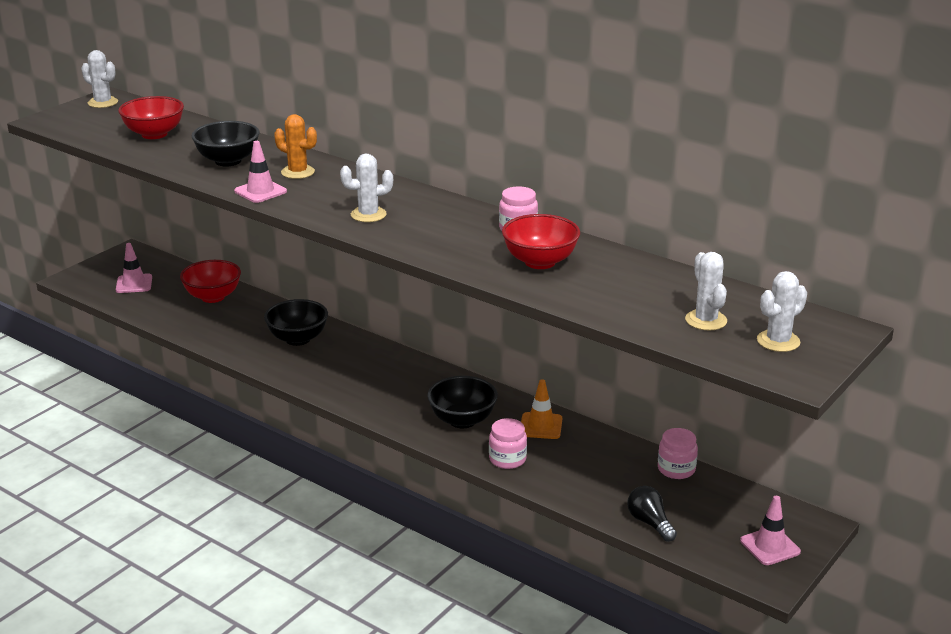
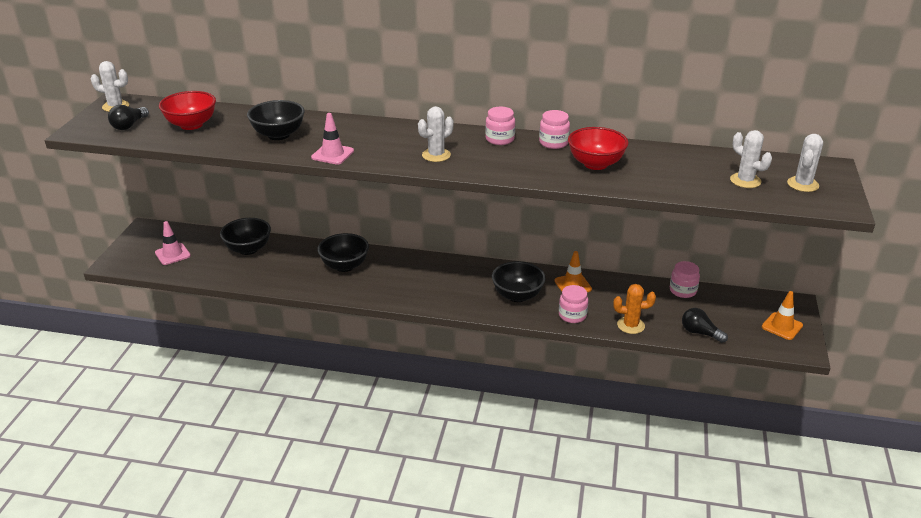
camera: 25 degrees left, 5 degrees up
(95, 124) = (129, 125): none -> black light bulb
(213, 297) = (248, 249): red bowl -> black bowl
(298, 172) = (345, 133): orange cactus -> orange cactus (630, 325)
(460, 212) = (500, 139): none -> pink jar
(770, 546) = (782, 326): pink traffic cone -> orange traffic cone

